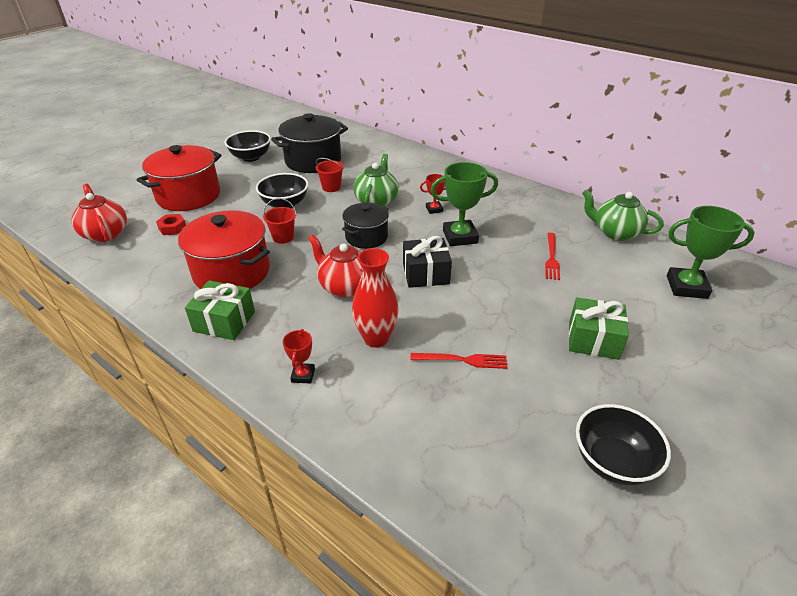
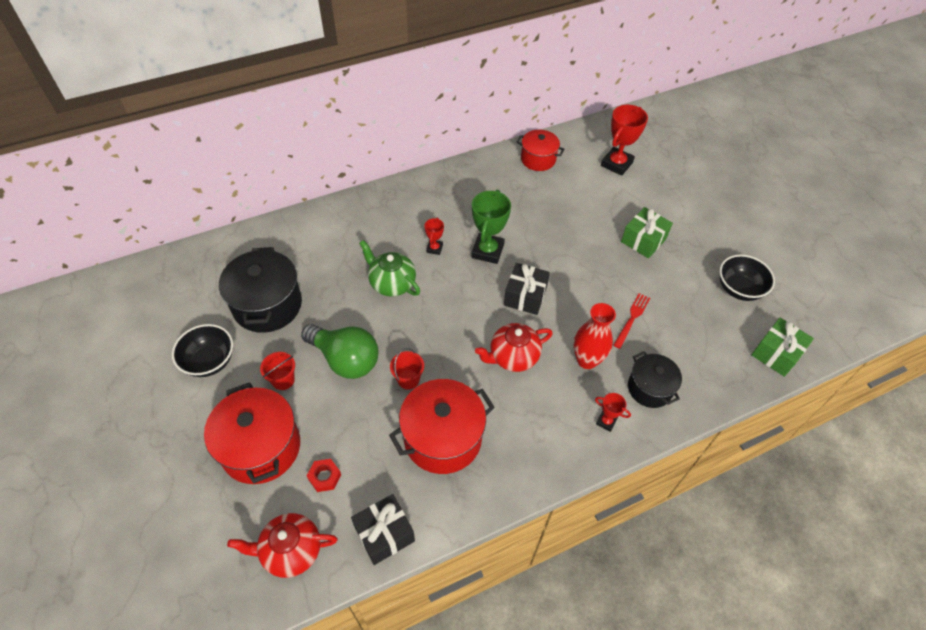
camera: 65 degrees left, 15 degrees up
(128, 270) = (384, 534): none -> black gift
(224, 321) = (515, 461): green gift -> green gift (776, 354)
(285, 204) = (345, 359): black bowl -> green light bulb
(331, 187) = (339, 309): red bucket -> red bucket (283, 380)
(366, 237) = (448, 314): black pot -> black pot (649, 388)
(552, 258) = (548, 211): red fork -> none
(615, 232) = (538, 159): green teapot -> red pot
(686, 287) = (616, 164): green trophy -> red trophy

